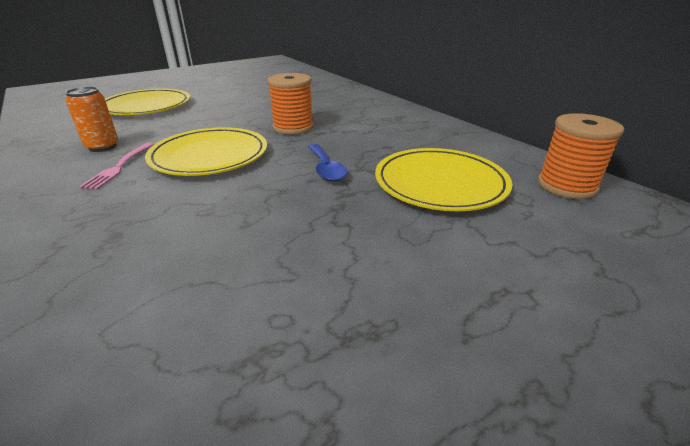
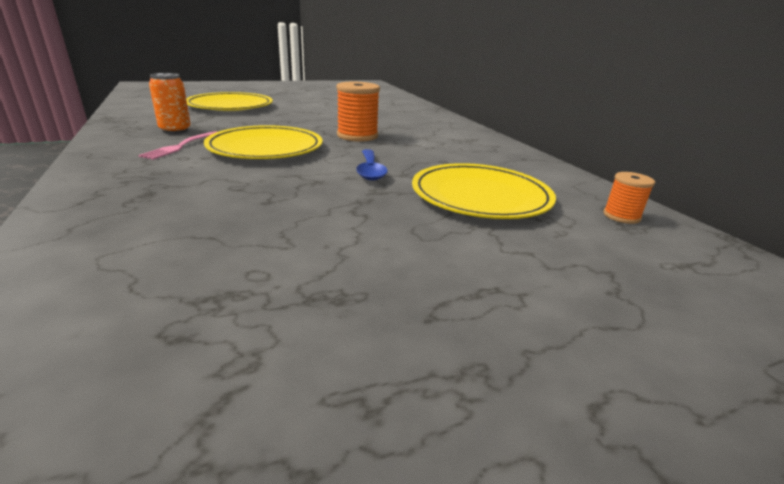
camera: 10 degrees right, 5 degrees down
(566, 186) = (621, 216): orange spool -> orange spool, size x0.57

